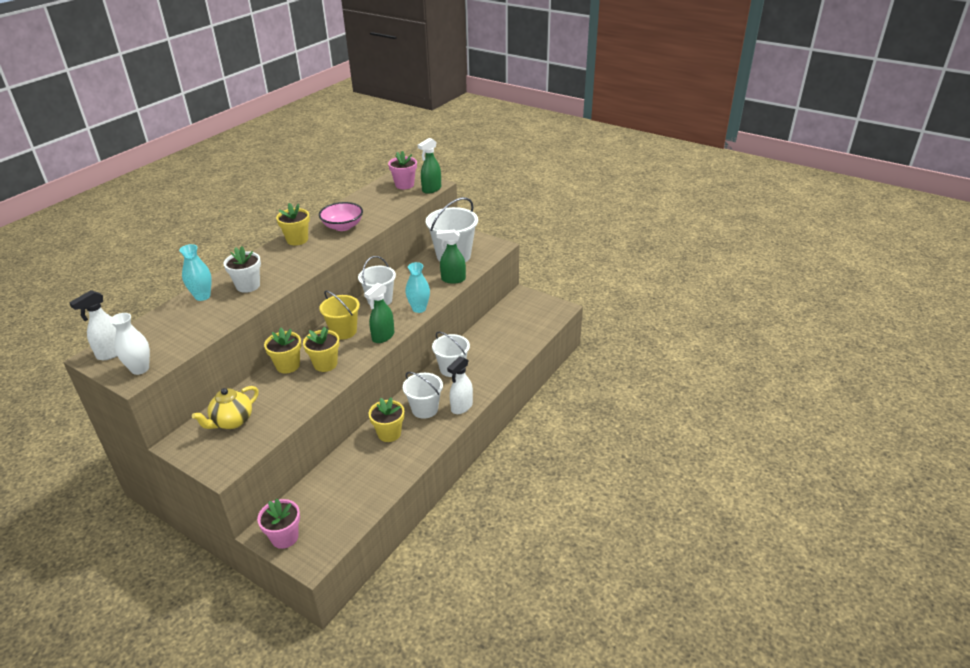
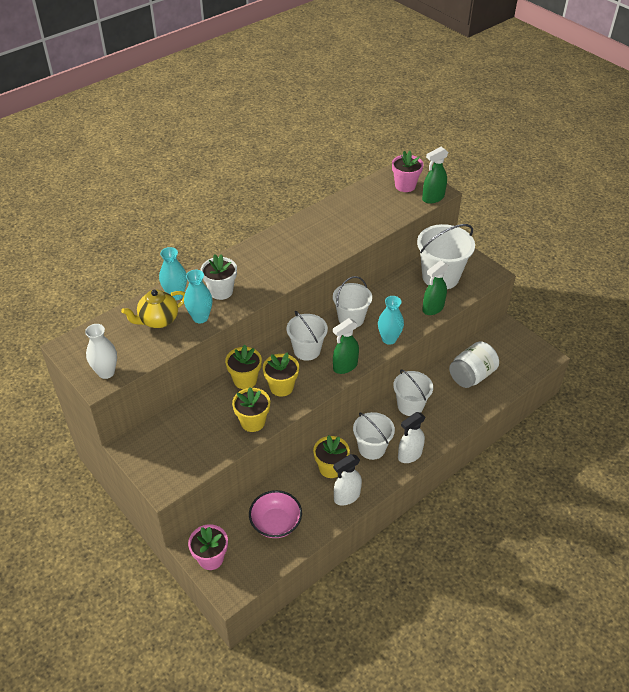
camera: 15 degrees right, 10 degrees up
(112, 353) = (84, 346): white spray bottle -> white spray bottle (346, 497)
(231, 309) = (200, 317): none -> turquoise vase
(232, 421) = (182, 434): yellow teapot -> yellow teapot (158, 320)
(297, 240) = (279, 240): yellow flower pot -> yellow flower pot (252, 422)
(343, 226) = (329, 232): pink bowl -> pink bowl (276, 523)
(343, 331) = (307, 350): yellow bucket -> white bucket
(453, 279) = (432, 308): green spray bottle -> green spray bottle turned 60 degrees counterclockwise
(501, 335) = (471, 376): none -> white jar

